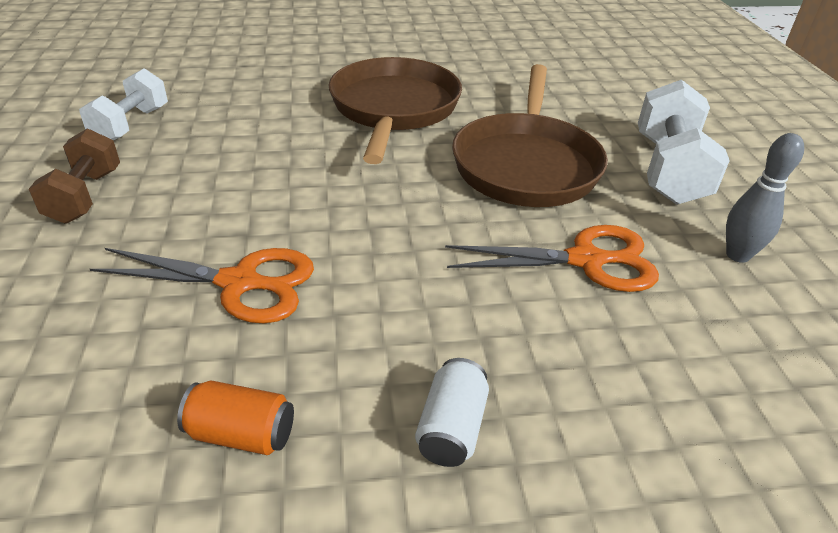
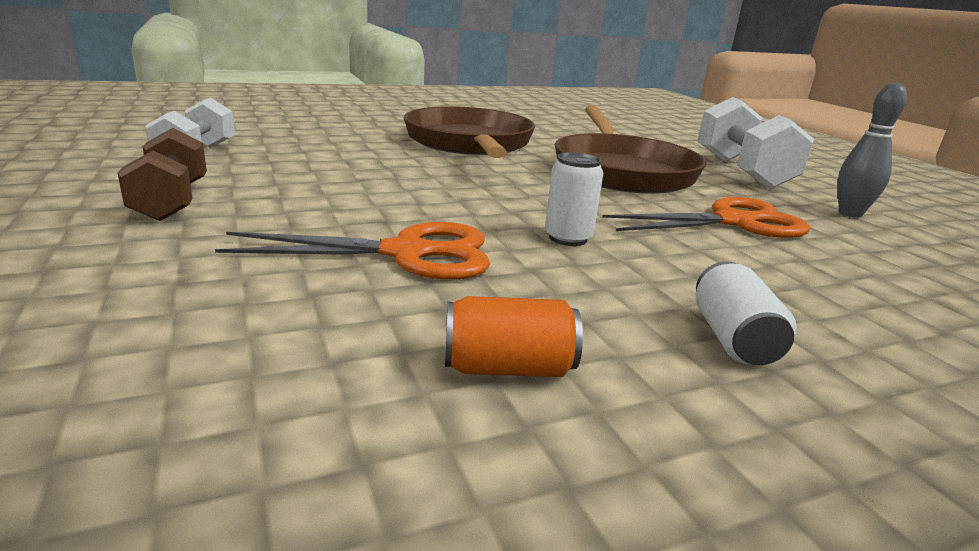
camera: 15 degrees left, 15 degrees down
(395, 273) = (568, 238): none -> white can

